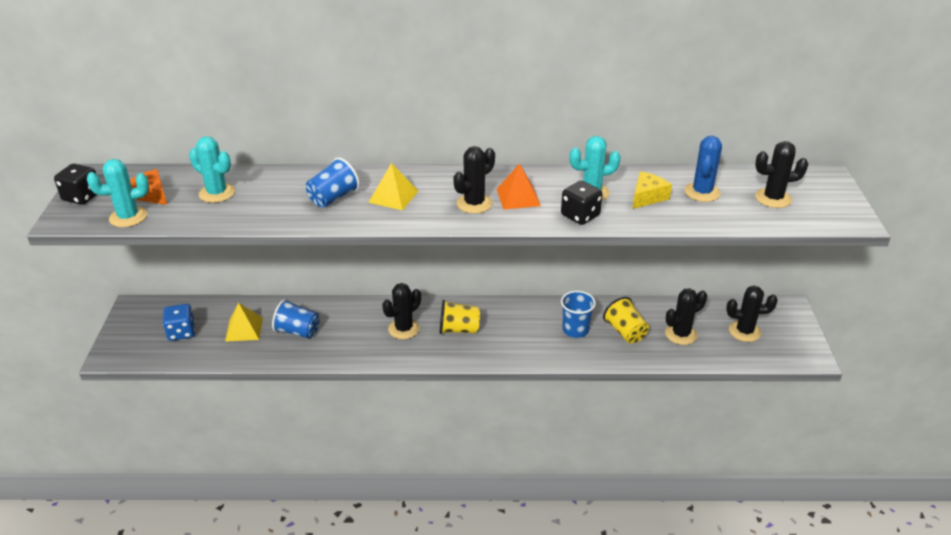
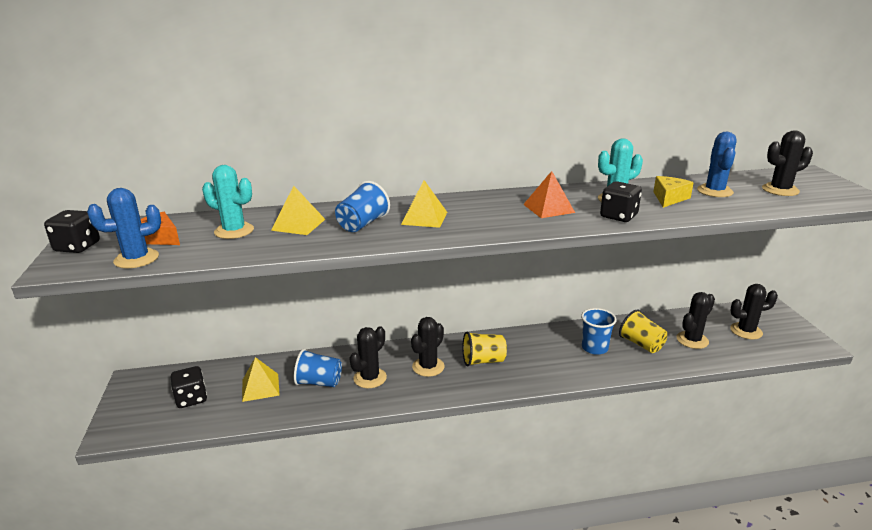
camera: 10 degrees left, 10 degrees down
(128, 217) = (136, 259): turquoise cactus -> blue cactus
(181, 332) = (191, 398): blue dice -> black dice
(275, 191) = (298, 224): none -> yellow pyramid
(474, 204) = (509, 216): black cactus -> black cactus (370, 378)

